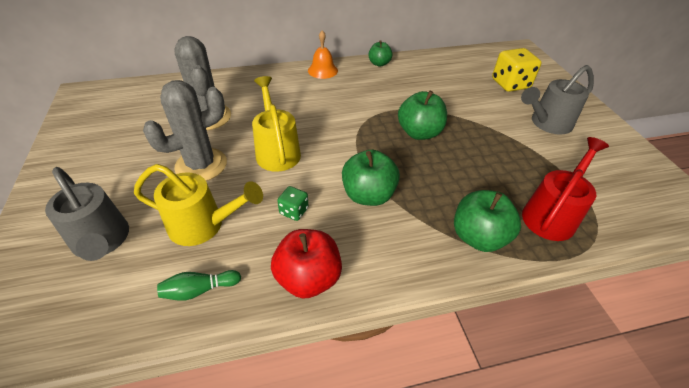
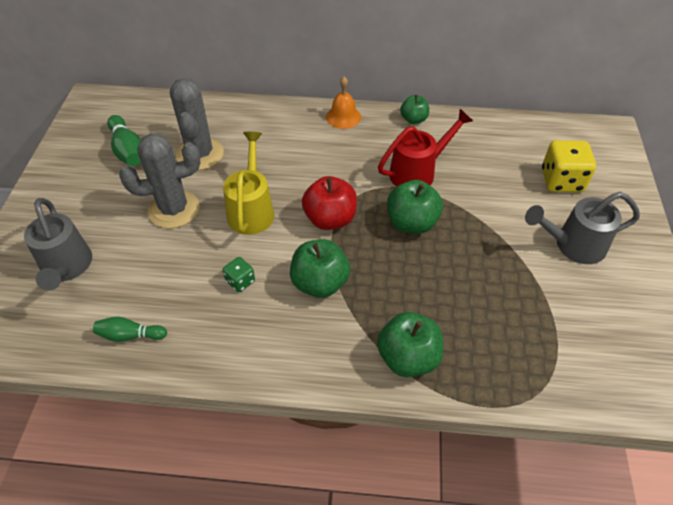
camera: 20 degrees right, 5 degrees up
(135, 126) = (128, 150): none -> green bowling pin
(204, 225) = (154, 275): yellow watering can -> none
(308, 278) = (225, 352): red apple -> red apple (330, 219)
(552, 214) = (503, 356): red watering can -> red watering can (418, 172)

